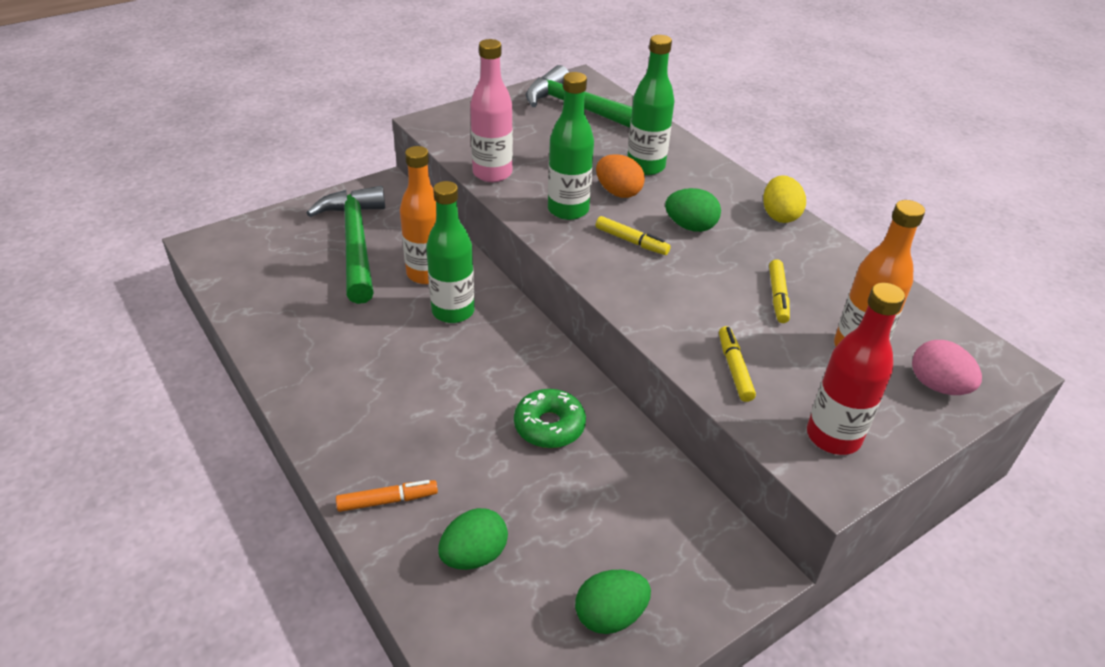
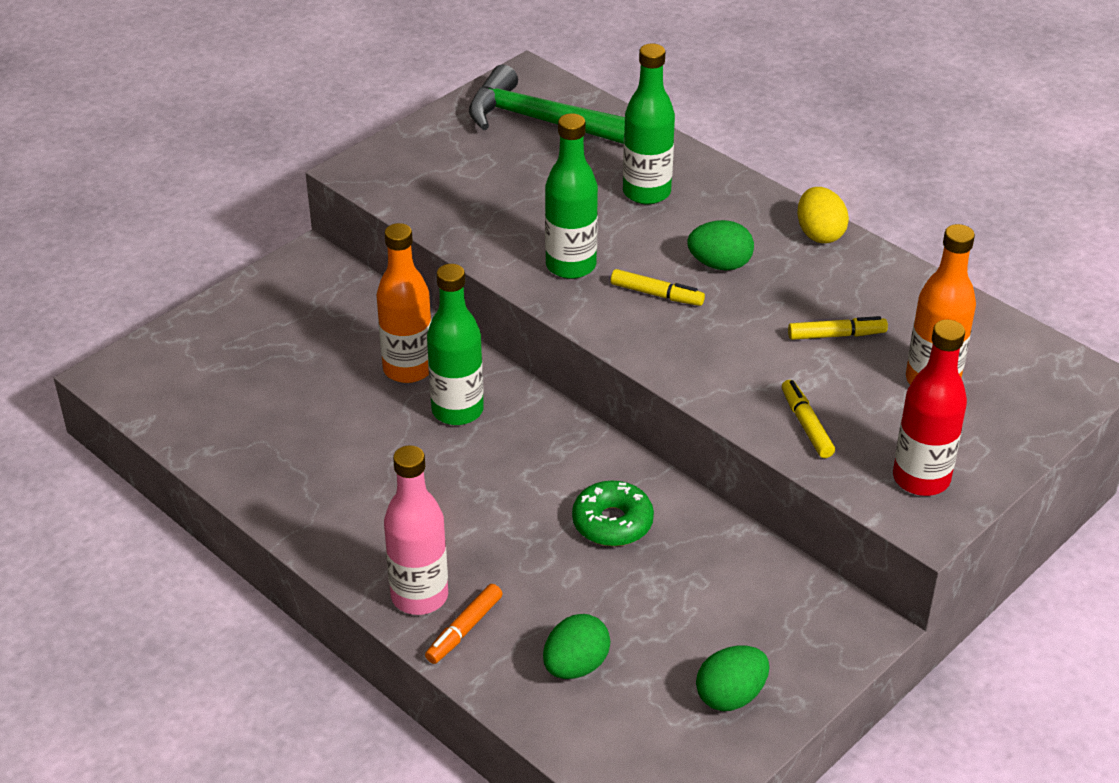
camera: 10 degrees left, 0 degrees up
(355, 243) = (303, 343): green hammer -> none
(387, 500) = (464, 630): orange marker -> orange marker turned 150 degrees clockwise
(492, 173) = (463, 231): pink bottle -> pink bottle (419, 596)
(618, 192) = (623, 233): orange egg -> none
(777, 296) = (836, 335): yellow marker -> yellow marker turned 90 degrees counterclockwise
(937, 386) = (1019, 408): pink egg -> none

